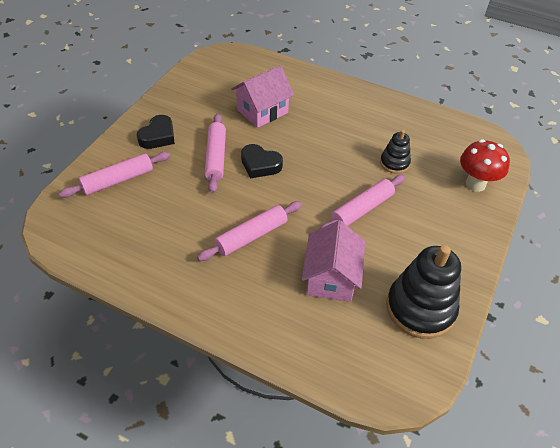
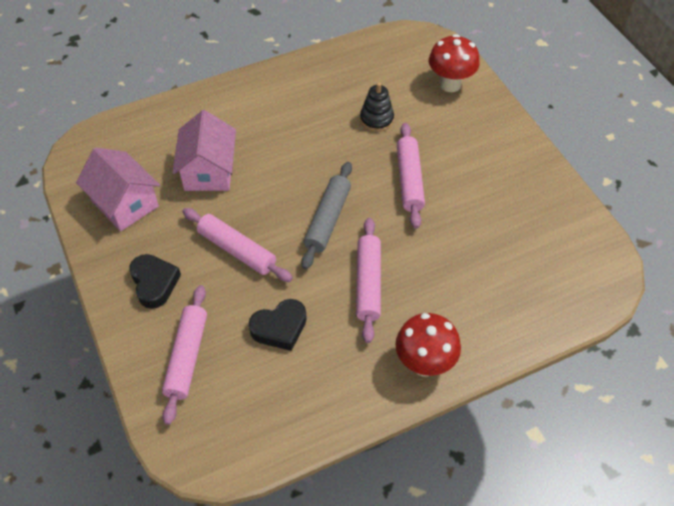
camera: 50 degrees left, 5 degrees up
(212, 305) = (424, 364): none -> red mushroom
(260, 165) = (283, 220): black heart -> black heart (280, 328)
(282, 186) = (327, 220): none -> grey rolling pin
(331, 278) = (465, 253): pink house -> pink house (125, 204)
(420, 308) = (544, 214): black stacking toy -> none

